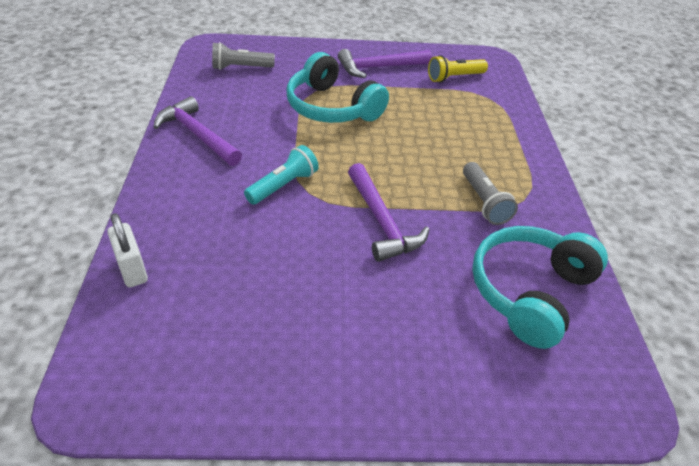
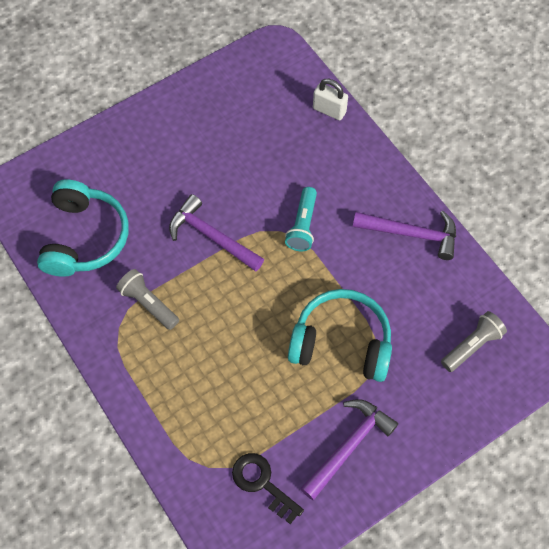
camera: 150 degrees right, 20 degrees up
(454, 78) = (262, 484): yellow flashlight -> black key

